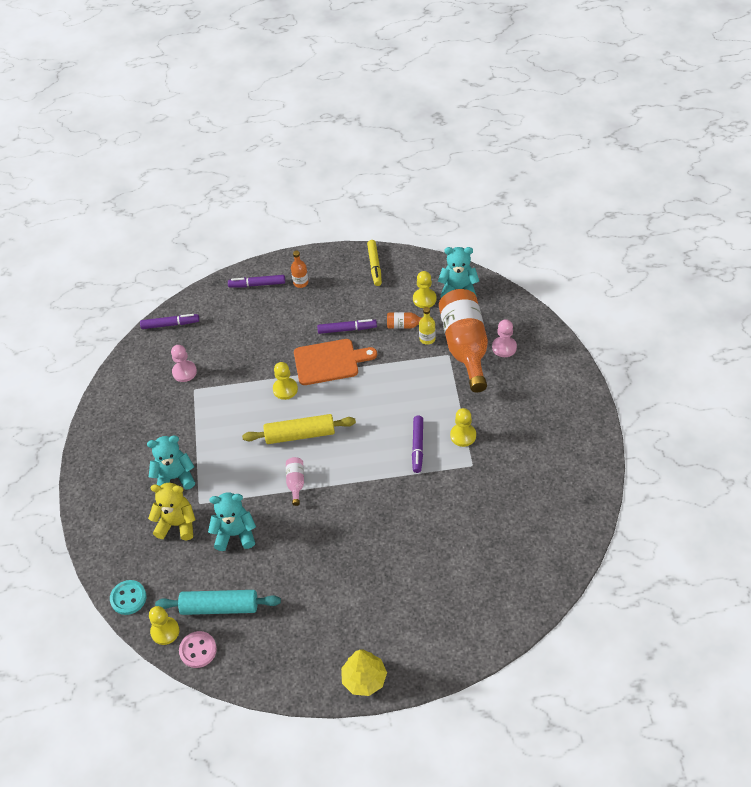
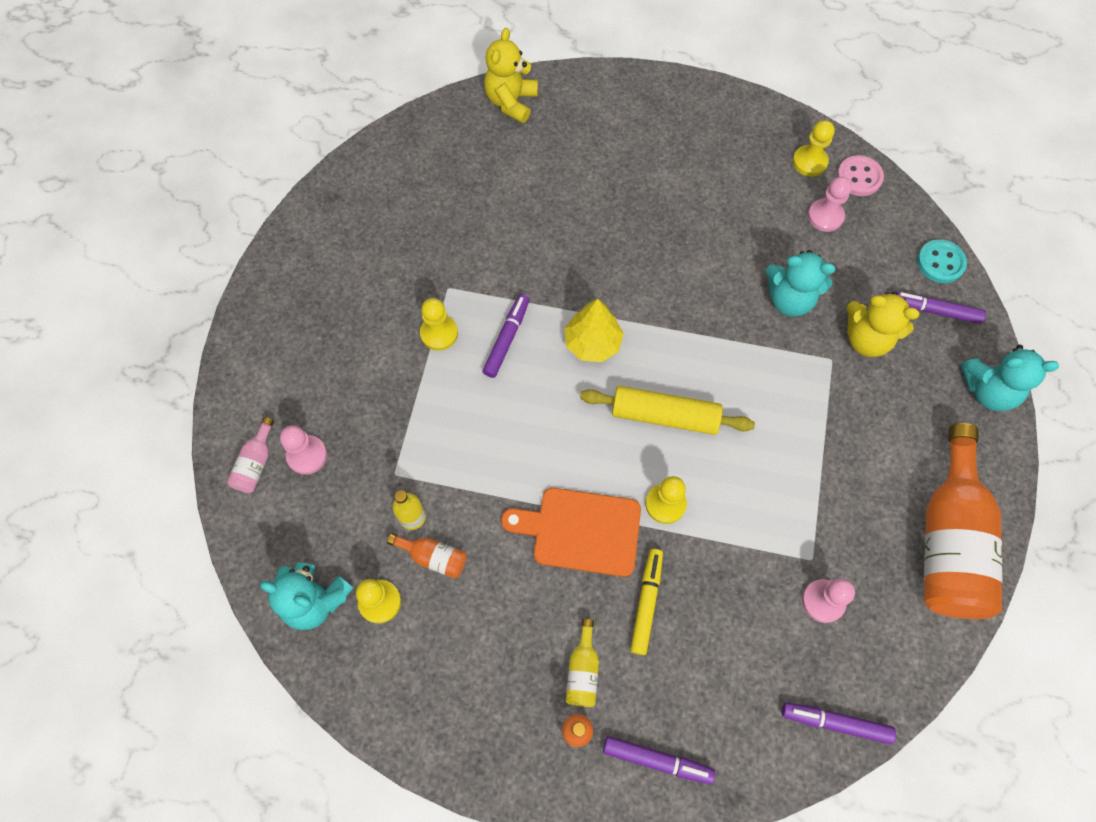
camera: 165 degrees left, 15 degrees up
(165, 631) = (896, 209): yellow pawn -> yellow pawn (809, 162)
(174, 477) = (862, 410): turquoise teddy bear -> turquoise teddy bear (988, 391)
(219, 607) = (825, 216): turquoise rolling pin -> pink pawn
(296, 483) = (691, 343): pink bottle -> pink bottle (256, 463)
(306, 305) = (582, 670): none -> yellow bottle
(347, 329) = (531, 587): purple marker -> purple marker (933, 310)
(364, 679) = (677, 94): yellow tree -> yellow tree (592, 343)
(374, 266) = (430, 718): yellow marker -> yellow marker (646, 602)
(465, 347) = (363, 478): orange bottle -> orange bottle (948, 540)
(497, 623) = (511, 102): none -> yellow teddy bear

